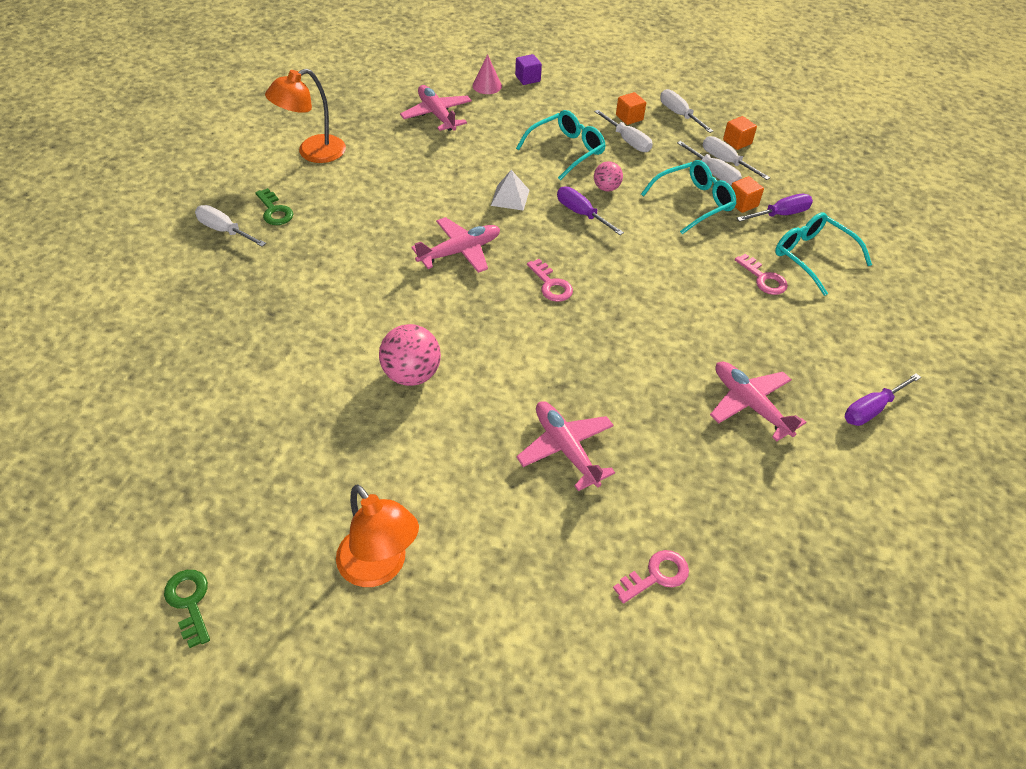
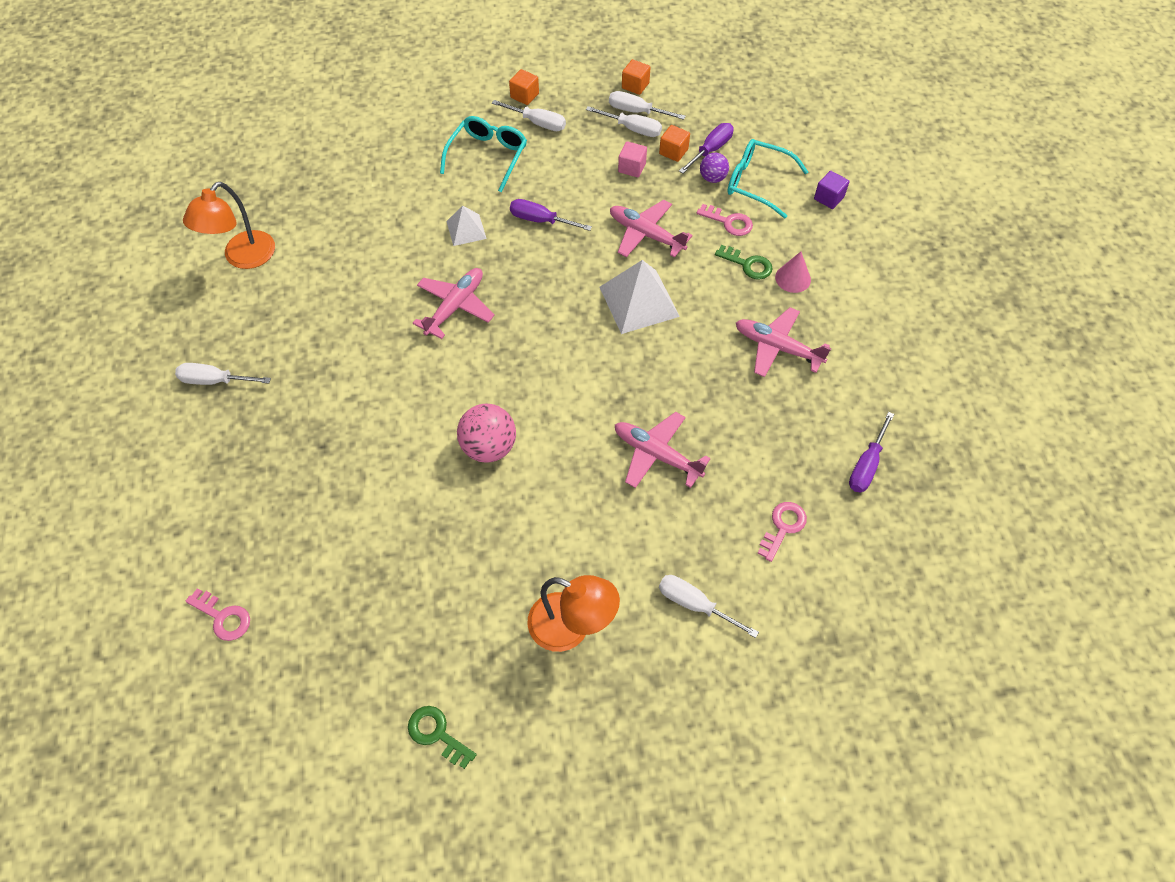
camera: 25 degrees left, 10 degrees up
(274, 211) = (250, 338): green key -> green key (748, 264)
(437, 115) = (339, 164): pink plane -> pink plane (646, 234)
(487, 86) = (367, 110): pink cone -> pink cone (793, 278)
(527, 78) = (402, 86): purple cube -> purple cube (829, 198)
(551, 285) = (556, 305): pink key -> pink key (223, 617)
(606, 188) = (547, 183): pink ball -> none
(632, 311) = (639, 301): none -> white pyramid
(679, 115) = (568, 74): white screwdriver -> white screwdriver (695, 605)
(694, 202) = (632, 168): turquoise glasses -> pink cube
(769, 237) = (712, 178): none -> purple ball
(872, 409) = (869, 309): purple screwdriver -> purple screwdriver (866, 465)

